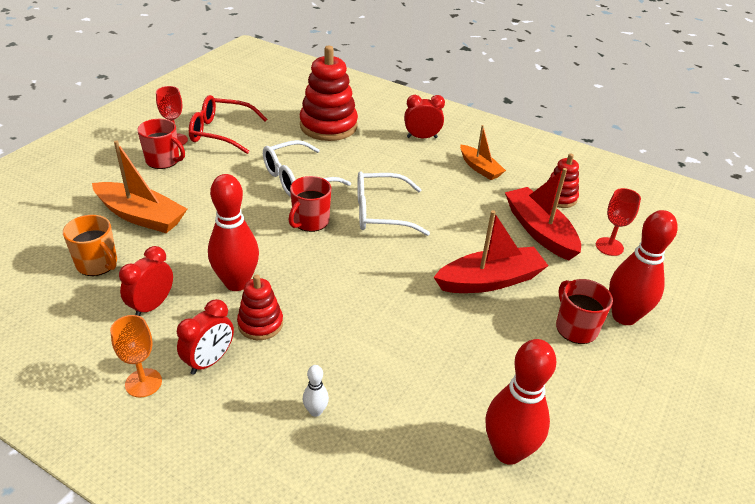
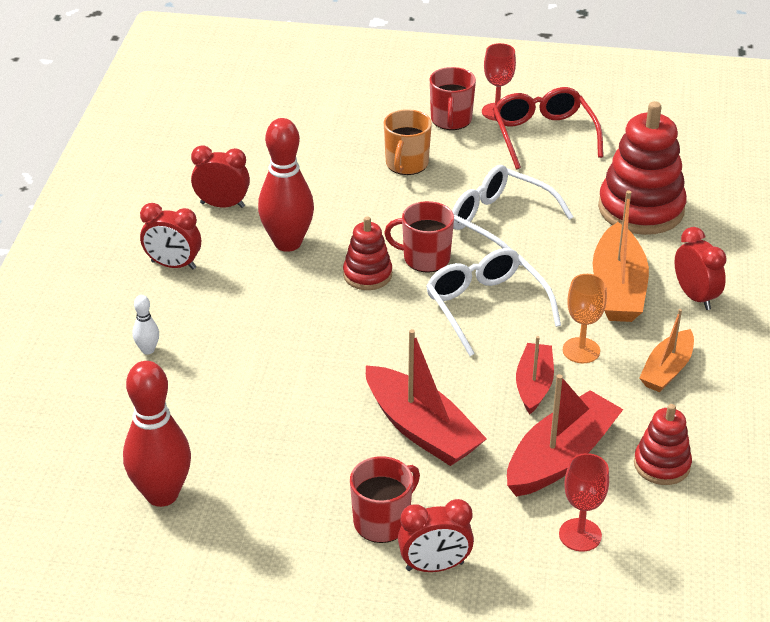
camera: 70 degrees right, 0 degrees up
(97, 264) = (257, 151): orange mug -> orange mug (406, 164)
(141, 216) = (345, 146): orange boat -> orange boat (618, 288)
(143, 383) = (128, 238): orange goblet -> orange goblet (581, 350)
(260, 324) = (239, 278): red stacking toy -> red stacking toy (367, 275)
(468, 219) = (534, 385): none -> red boat
(624, 316) = (434, 566): red bowling pin -> red clock

